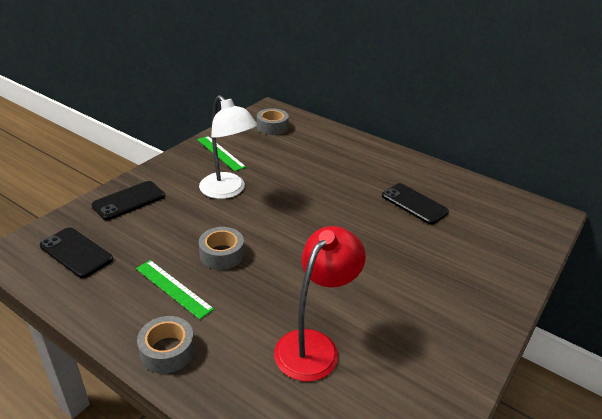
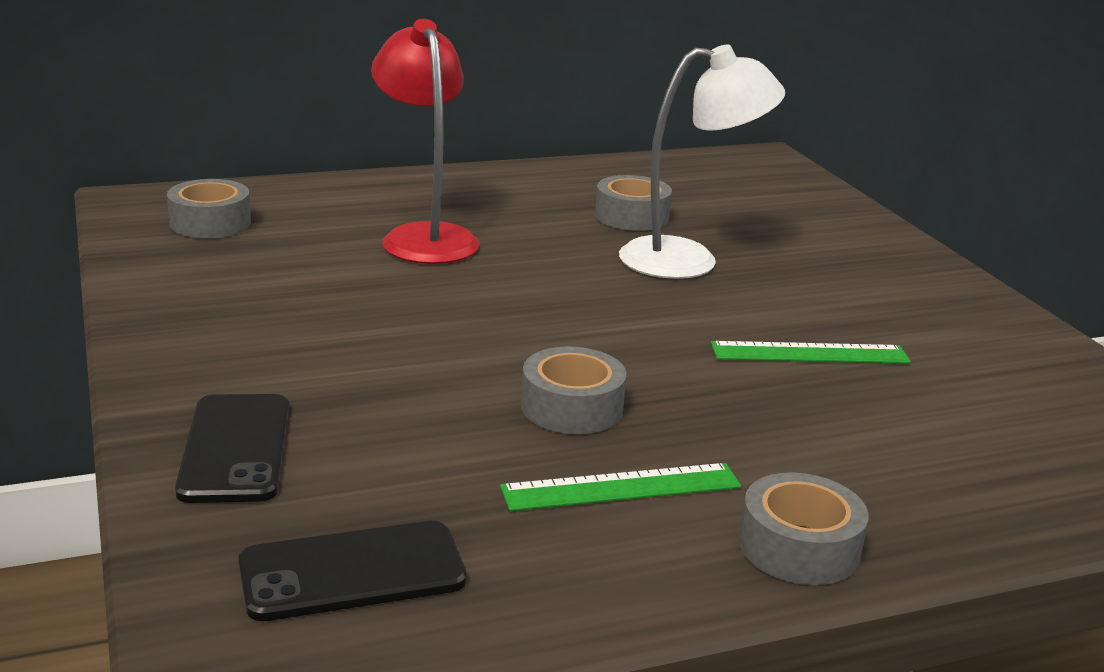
camera: 55 degrees left, 10 degrees down
(220, 153) = (216, 297): green ruler -> green ruler (809, 353)
(228, 191) = (370, 335): white lamp -> white lamp (689, 260)
(314, 345) = (893, 409): red lamp -> red lamp (425, 237)
(414, 204) = (631, 216): black phone -> grey tape

